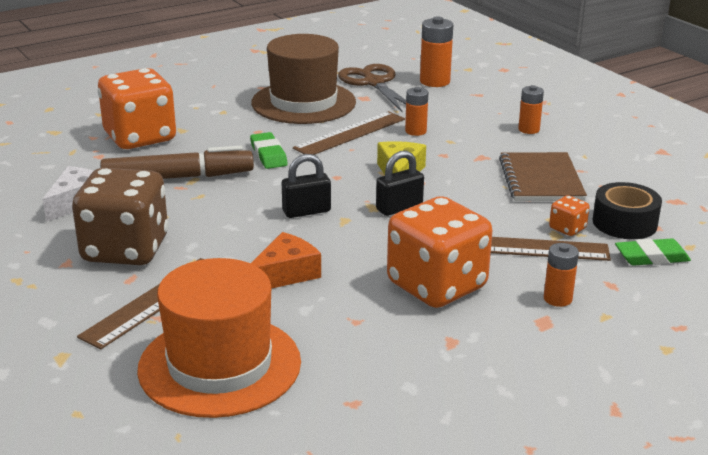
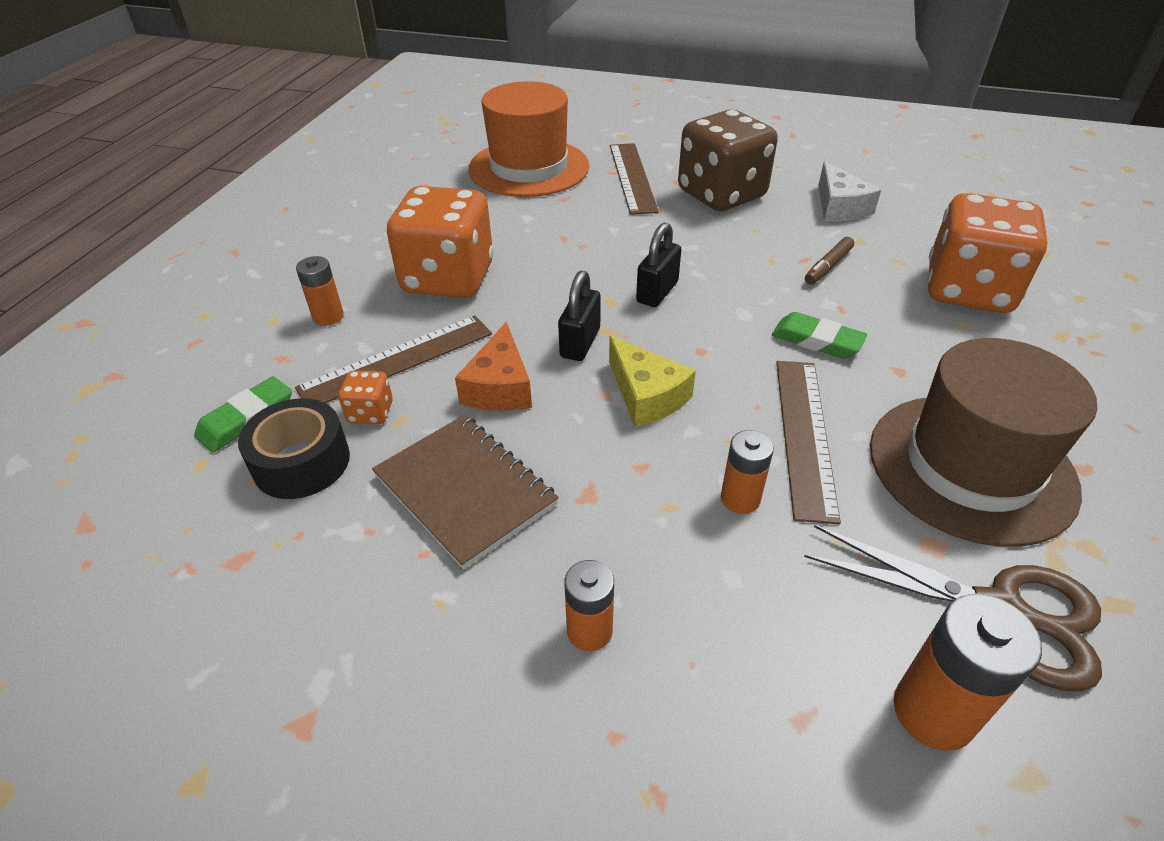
camera: 140 degrees right, 15 degrees up
(178, 177) = (828, 266): brown marker -> brown marker, size x0.48
(285, 274) = (580, 232): orange cheese -> orange cheese (500, 387)

